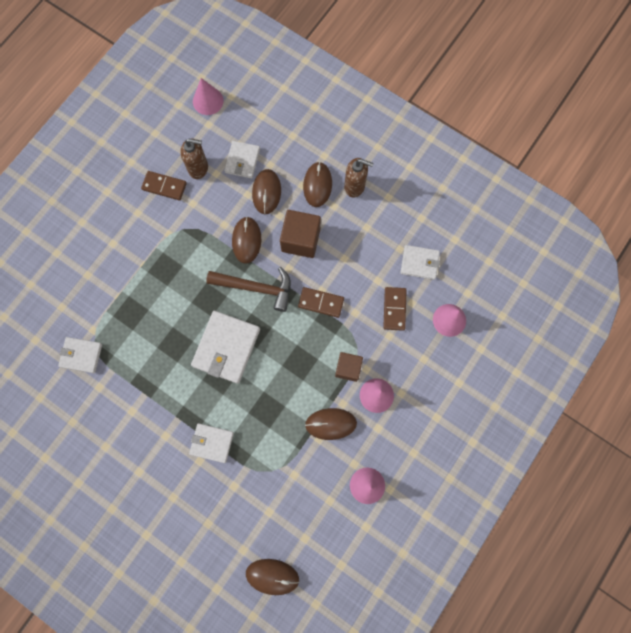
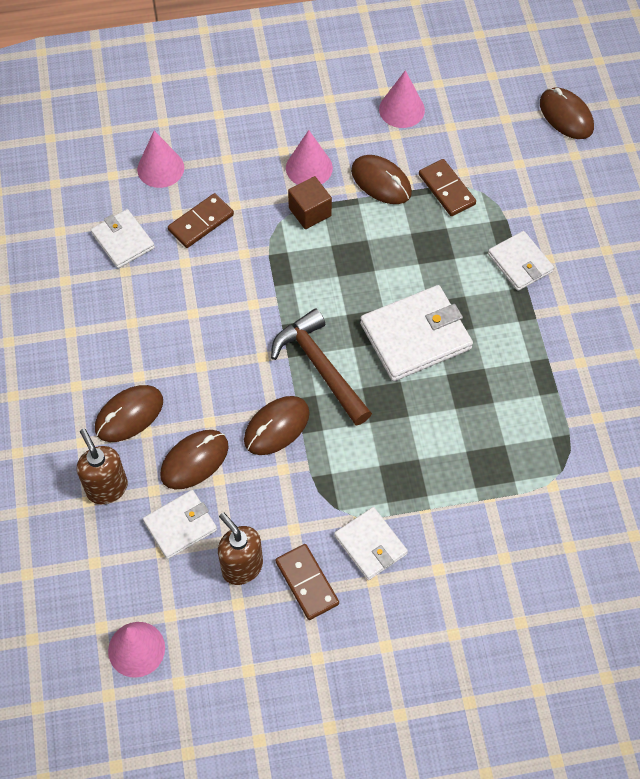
camera: 135 degrees left, 15 degrees down
(81, 355) = (590, 468): white wallet -> white wallet (370, 545)
(301, 240) = (216, 373): brown cube -> none
(321, 302) = (268, 292): brown domino -> brown domino (446, 189)
(355, 186) = (91, 375): brown soap dispenser -> brown soap dispenser (107, 488)

